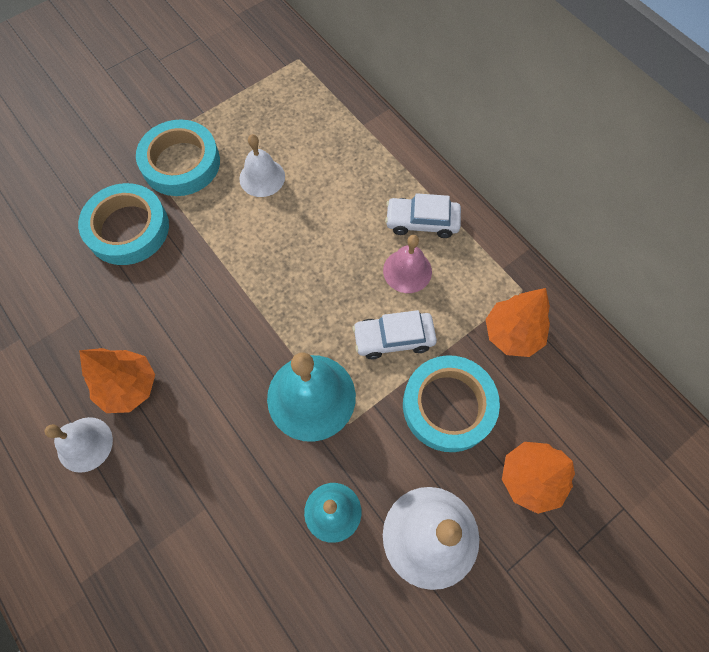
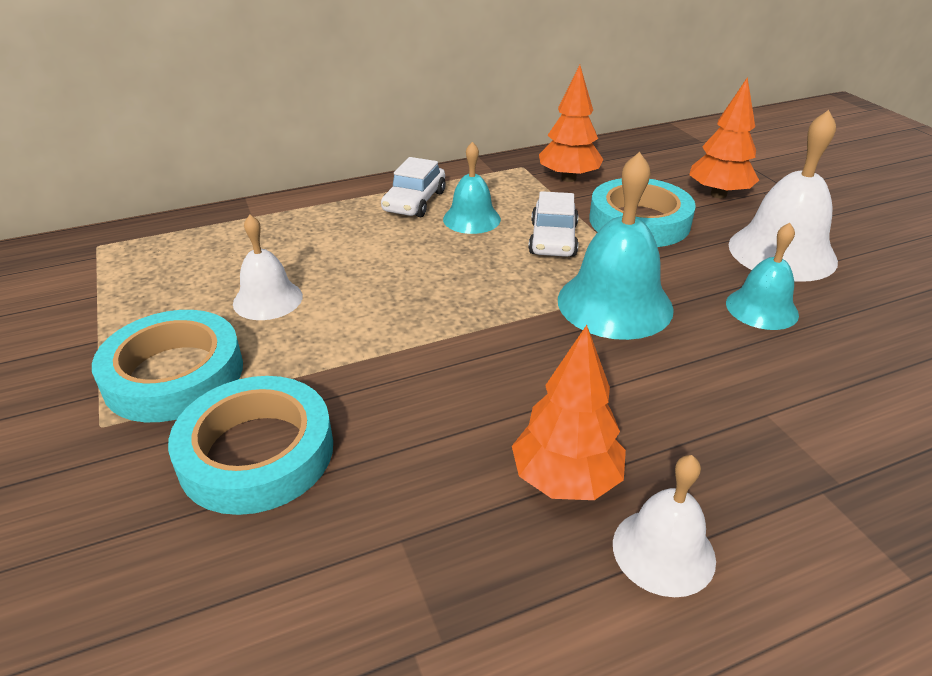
camera: 75 degrees left, 30 degrees down
(407, 271) = (471, 219): pink bell -> turquoise bell

